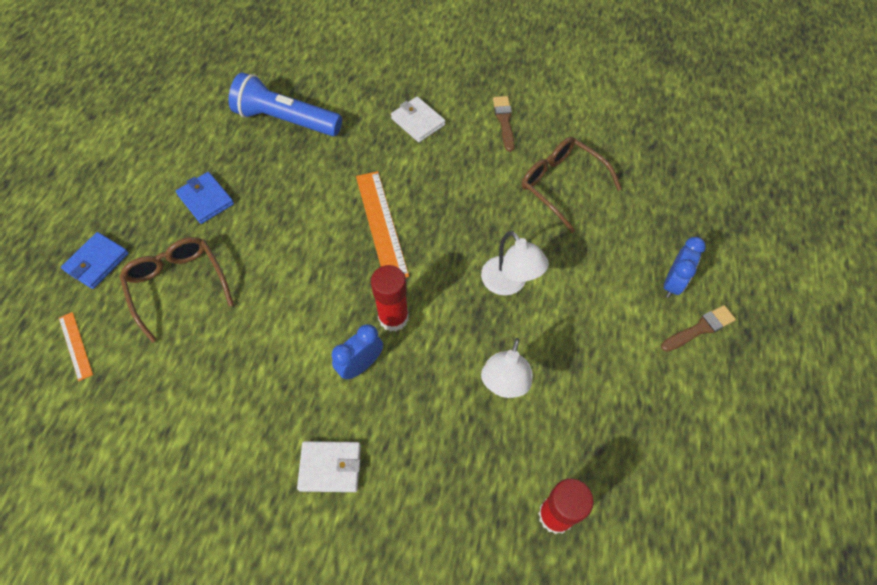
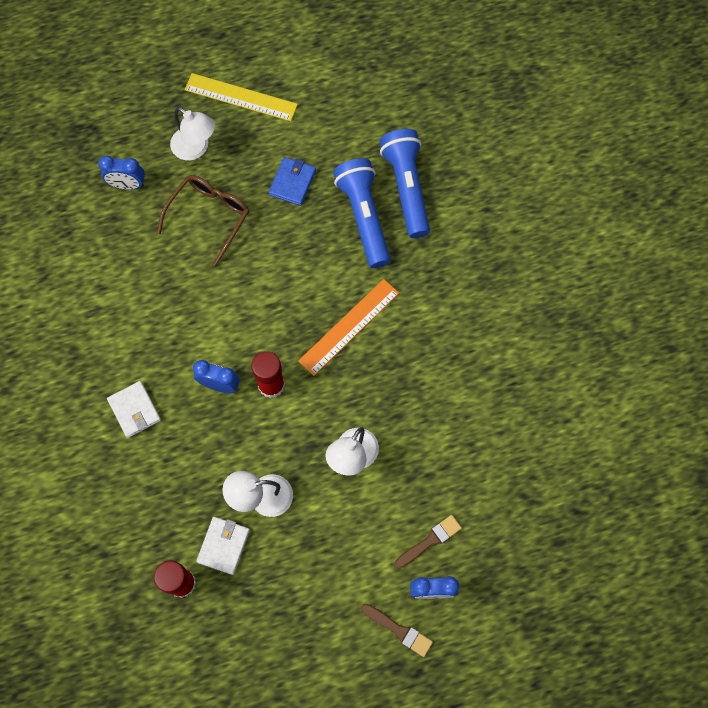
camera: 60 degrees right, 10 degrees up
(75, 345) = (127, 185): orange ruler -> blue clock
(83, 198) = (241, 97): none -> yellow ruler
(97, 262) = (196, 149): blue wallet -> white lamp
(287, 163) = (364, 217): none -> blue flashlight
(418, 121) = (473, 294): white wallet -> white wallet (223, 546)
(504, 121) = (522, 366): brown brush -> brown brush (430, 541)
(561, 185) = (480, 451): brown glasses -> none

